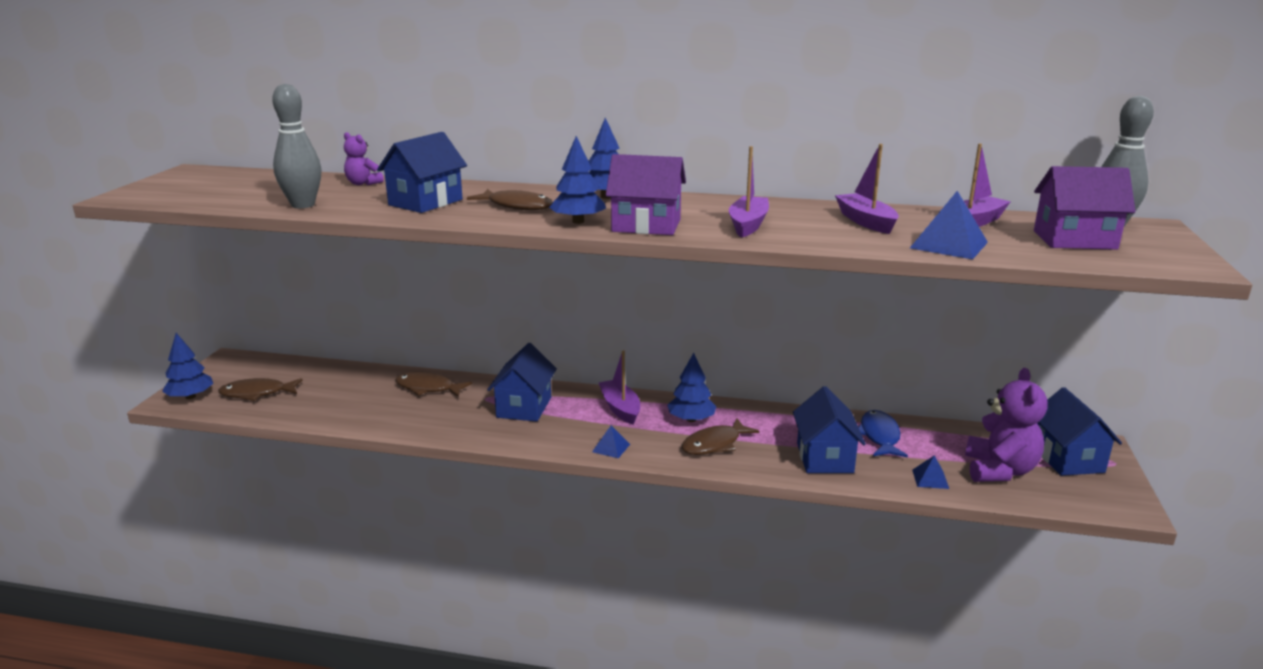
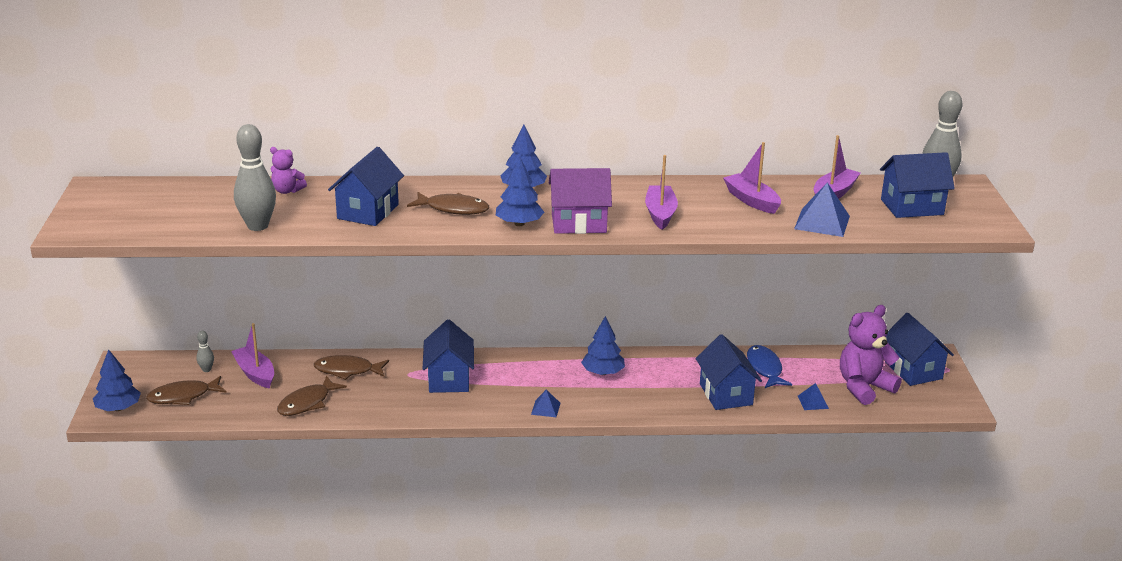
camera: 15 degrees left, 5 degrees up
(297, 373) = (206, 370): none -> grey bowling pin
(620, 408) = (536, 369): purple boat -> purple boat (255, 373)
(714, 444) = (632, 394): brown fish -> brown fish (307, 403)
(999, 470) = (864, 387): purple teddy bear -> purple teddy bear turned 120 degrees counterclockwise
(1074, 240) = (912, 207): purple house -> blue house

